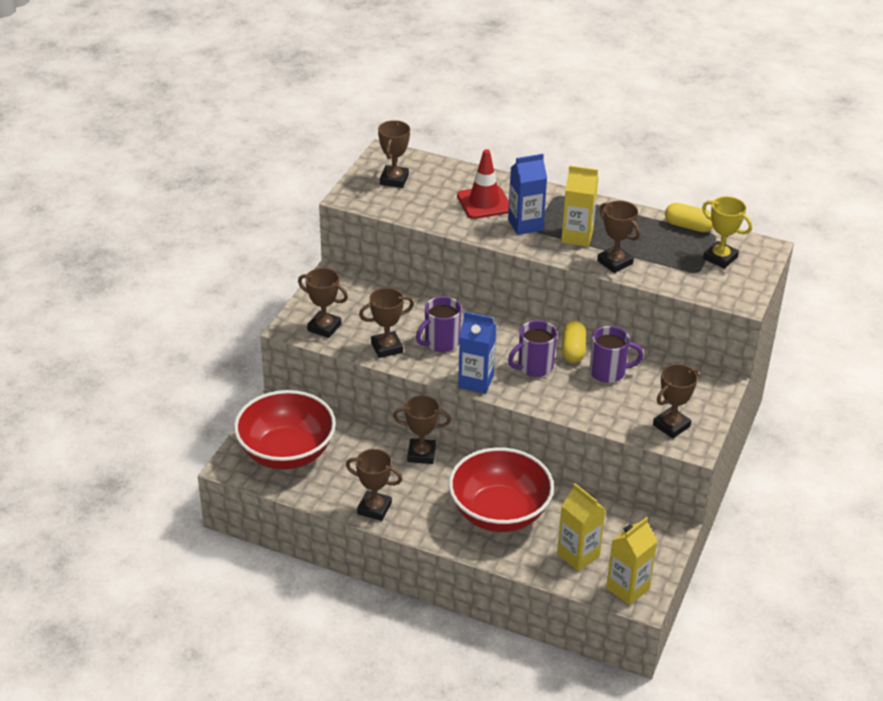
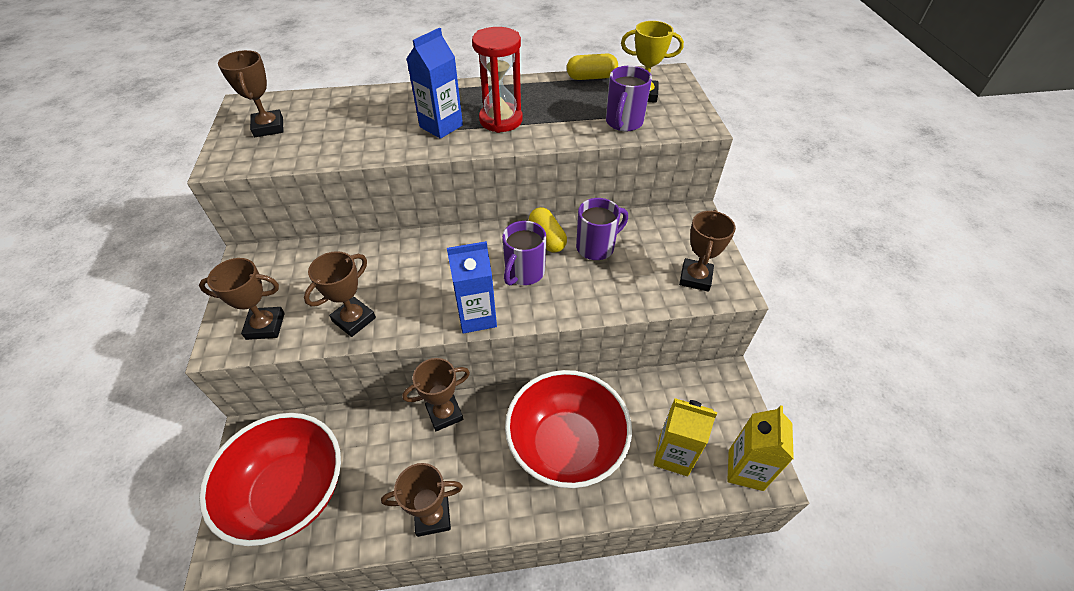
camera: 30 degrees left, 10 degrees up
(441, 343) = (411, 287): purple mug -> purple mug (623, 123)
(484, 203) = (383, 119): red traffic cone -> none
(577, 237) = (501, 120): yellow carton -> red hourglass
(615, 262) = (557, 131): brown trophy -> none

